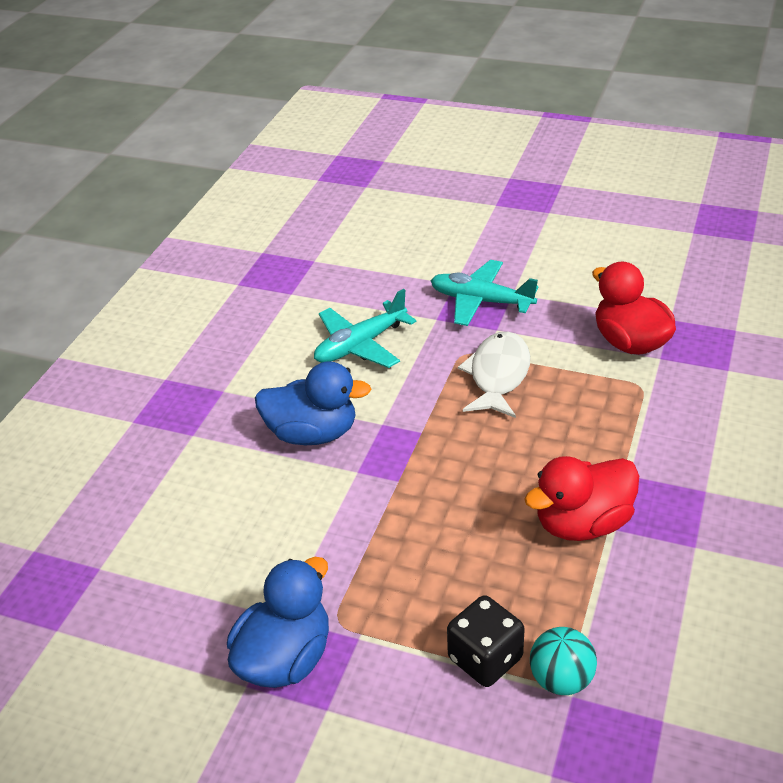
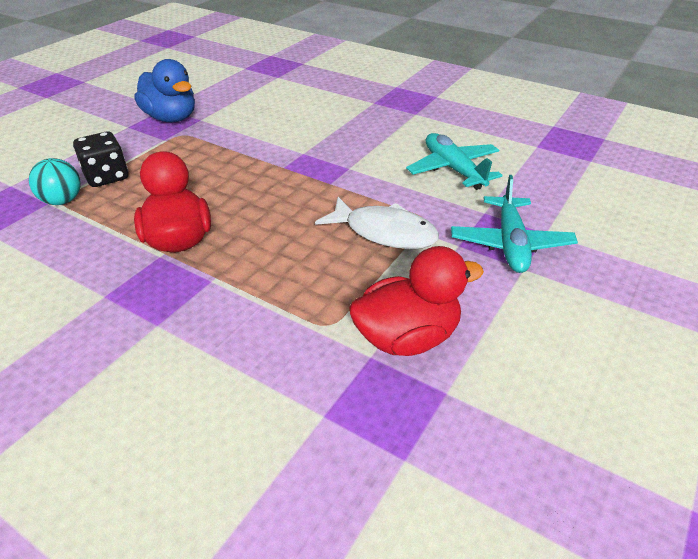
camera: 100 degrees right, 0 degrees up
(312, 433) = (352, 140): blue duck -> none
(481, 301) = (510, 243): turquoise plane -> turquoise plane turned 150 degrees clockwise

